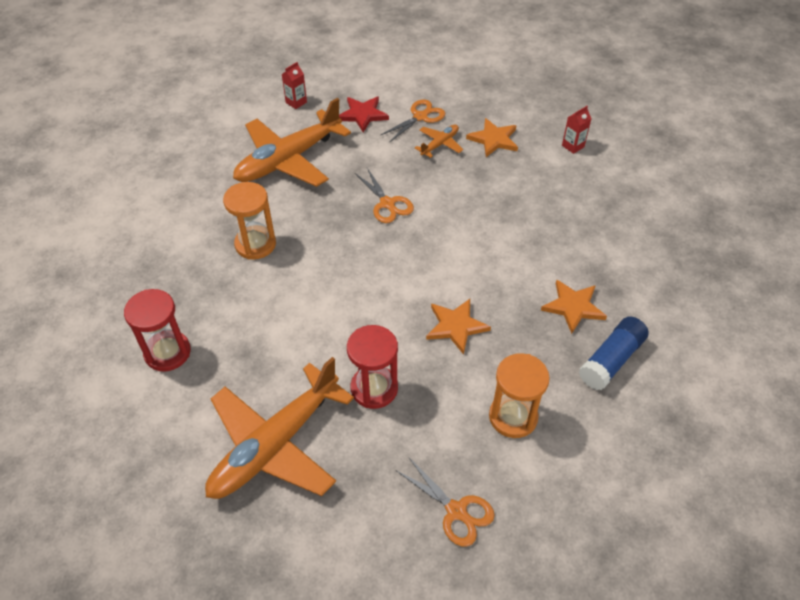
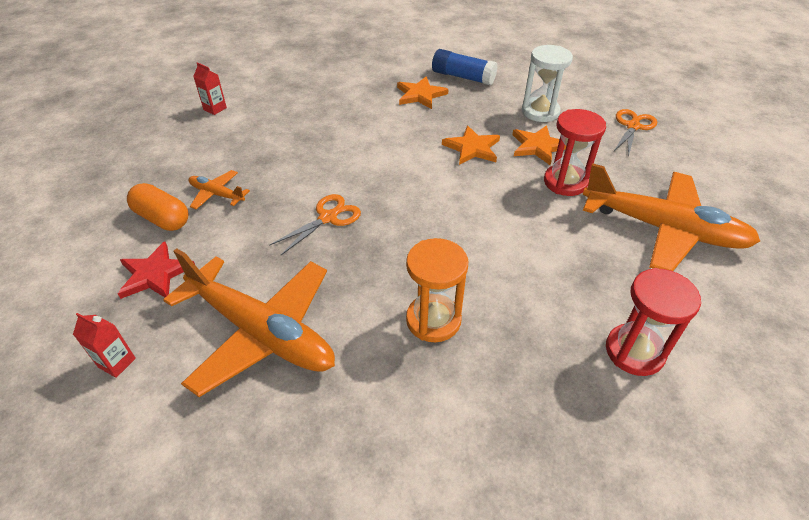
camera: 105 degrees left, 5 degrees down
(420, 117) = (162, 218): orange scissors -> orange capsule
(494, 139) = (206, 157): orange star -> orange star (538, 146)
(513, 417) = (540, 112): orange hourglass -> white hourglass

